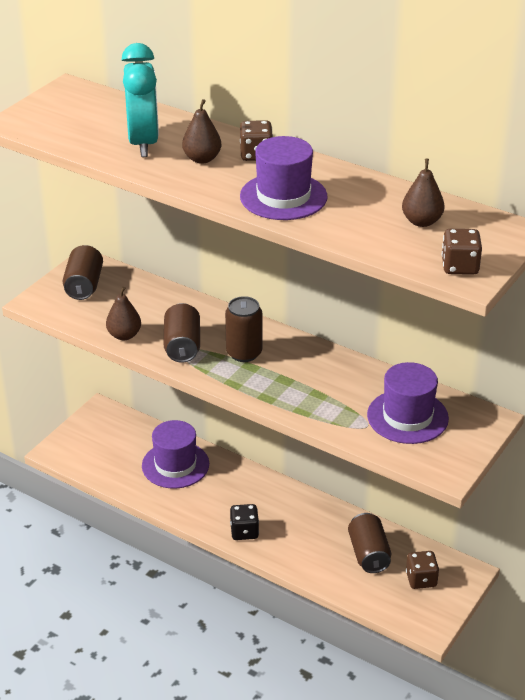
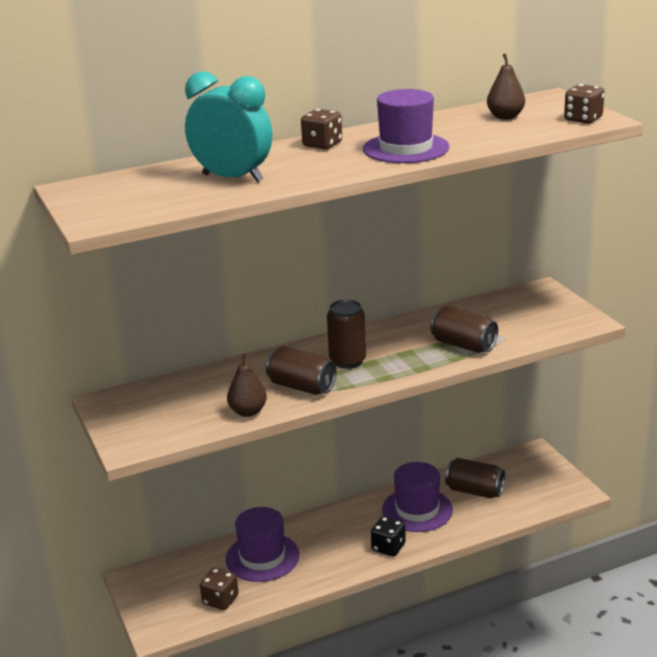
camera: 55 degrees left, 10 degrees down
(84, 285) = (139, 412): brown can -> brown can (463, 345)
(202, 159) = (298, 163): brown pear -> none
(407, 417) = (509, 317): purple hat -> purple hat (417, 510)
(421, 579) = (524, 476): brown dice -> brown dice (220, 600)

